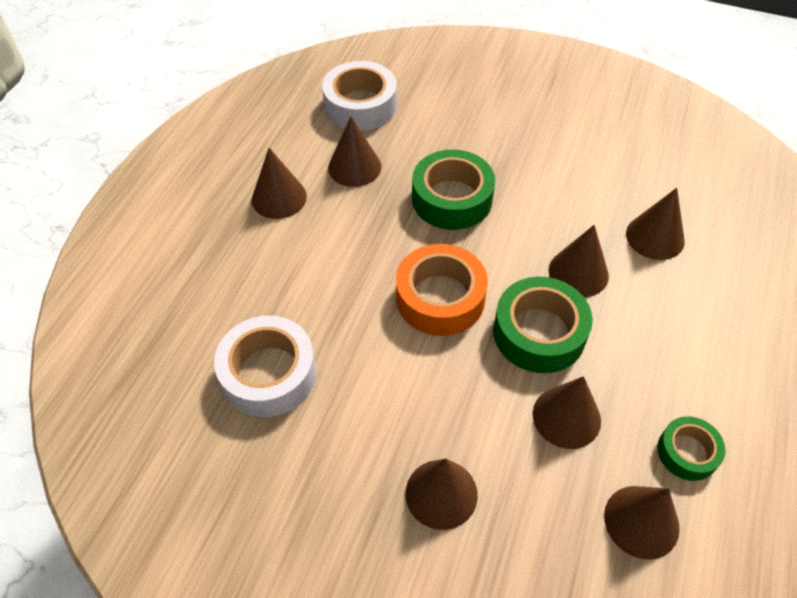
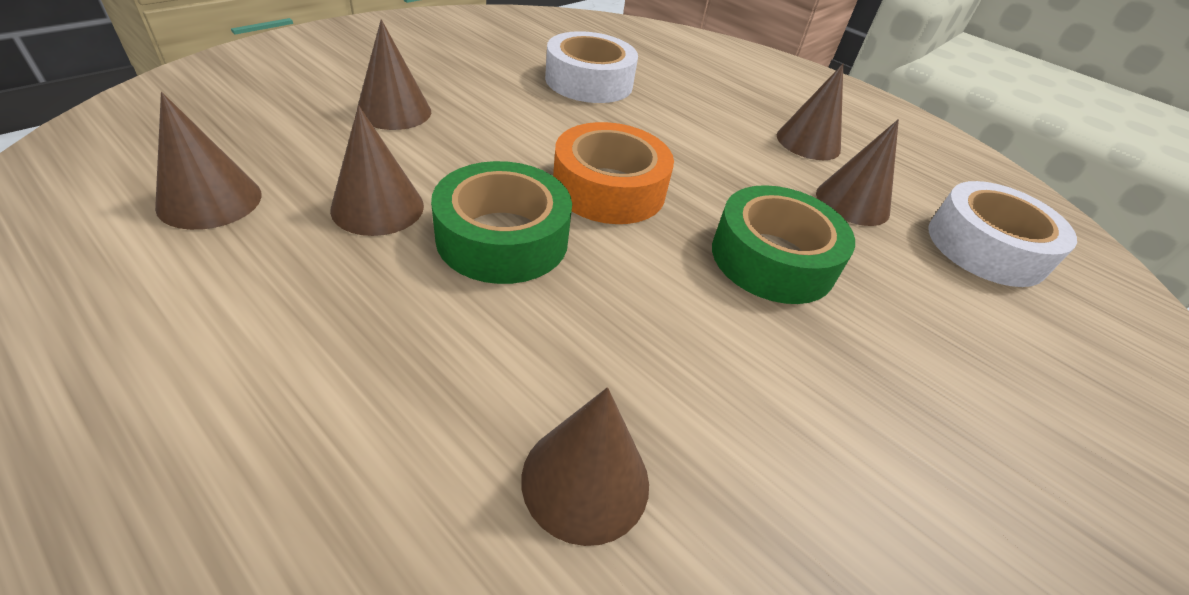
camera: 105 degrees right, 10 degrees down
(578, 273) = (571, 323): brown cone -> none
(687, 452) = (217, 278): green tape -> none

